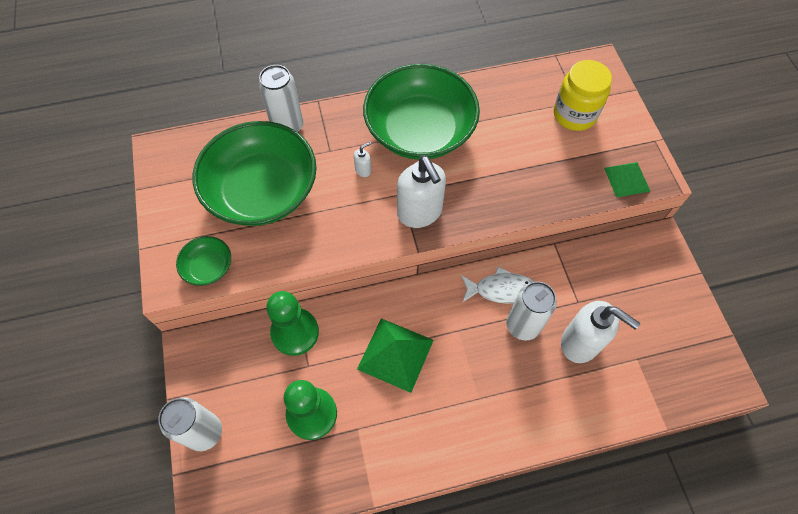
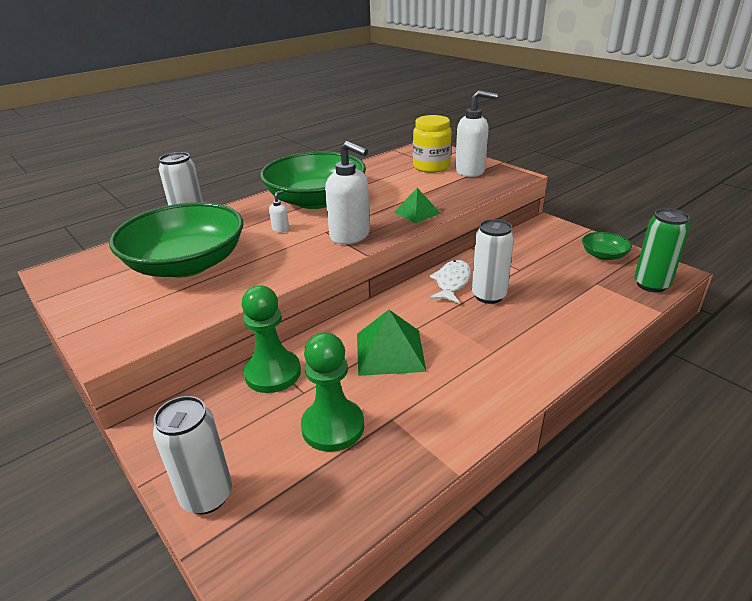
camera: 25 degrees left, 30 degrees down
(208, 267) = (152, 324): green bowl -> green bowl (603, 255)
(501, 289) = (452, 282): white fish -> white fish turned 45 degrees counterclockwise
(580, 343) = (544, 289): white soap dispenser -> white soap dispenser (470, 171)
(626, 179) = (497, 181): green pyramid -> green pyramid (417, 212)
(690, 388) = (651, 285): none -> green can

